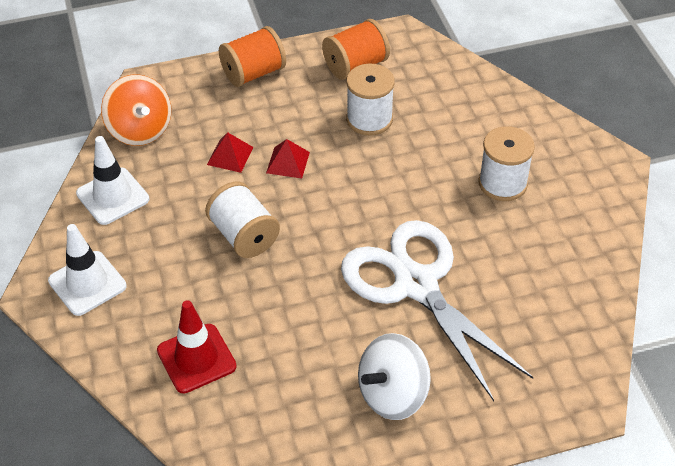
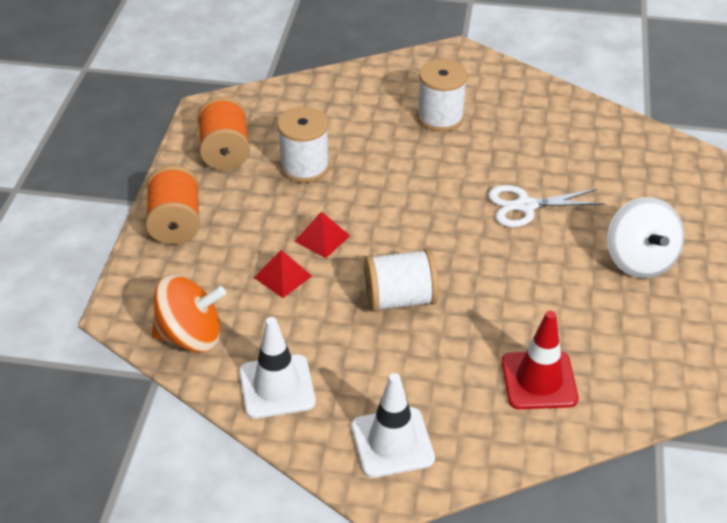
camera: 65 degrees left, 5 degrees down
(416, 284) = (525, 206): white scissors -> white scissors, size x0.53

